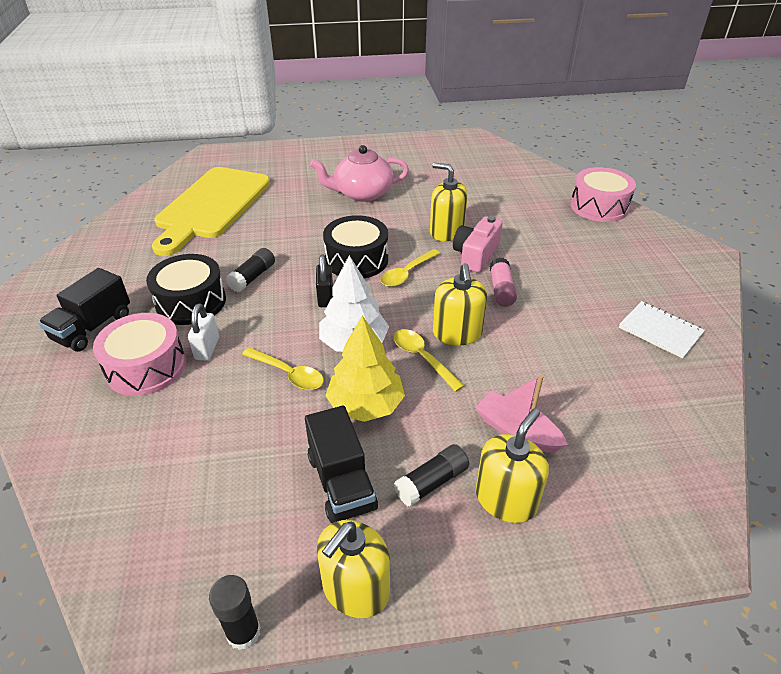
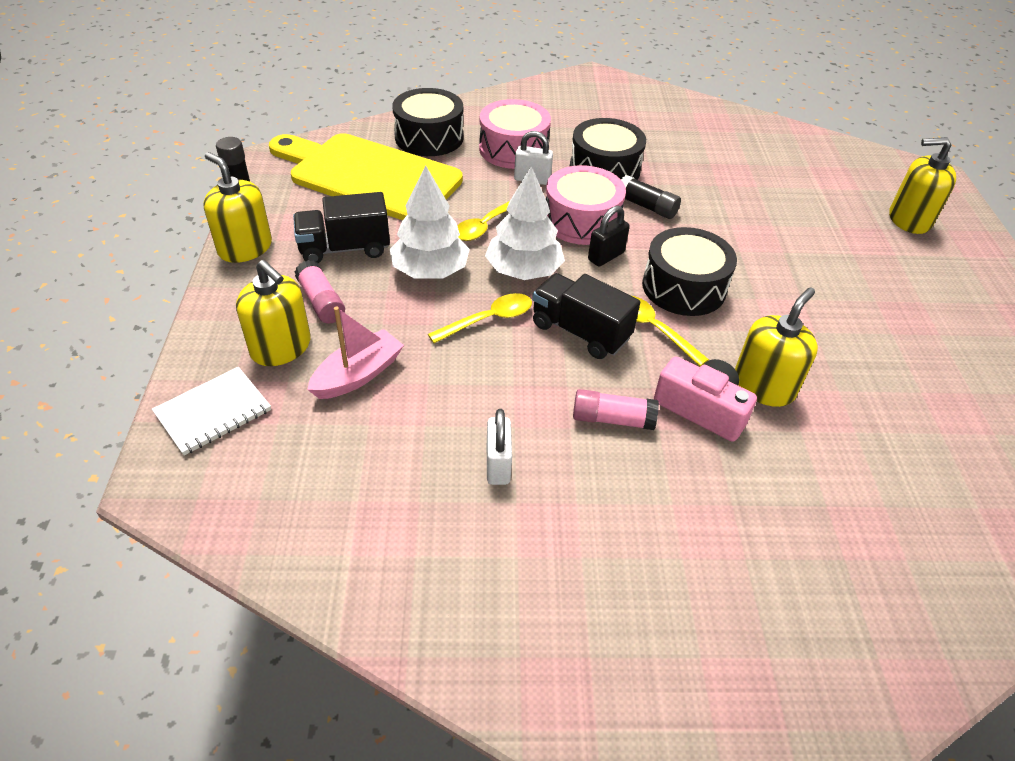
camera: 95 degrees right, 5 degrees up
(93, 327) = (571, 121): black truck -> black truck (580, 332)
(107, 445) = (429, 137): none -> black drum
(211, 206) = (796, 178): yellow cutting board -> yellow cutting board (369, 176)
(325, 297) = (606, 256): black padlock -> black padlock turned 45 degrees counterclockwise
(362, 193) = (861, 308): pink teapot -> none
(366, 405) = (430, 271): yellow tree -> white tree
(432, 482) = (321, 302): black glue stick -> pink glue stick
(457, 333) = (526, 356): yellow soap dispenser -> yellow soap dispenser (909, 220)
(566, 338) = (498, 465): none -> white padlock
(599, 206) = (895, 648): pink drum -> pink drum (581, 221)
(660, 331) = (494, 595): white notebook -> white notebook (213, 412)

